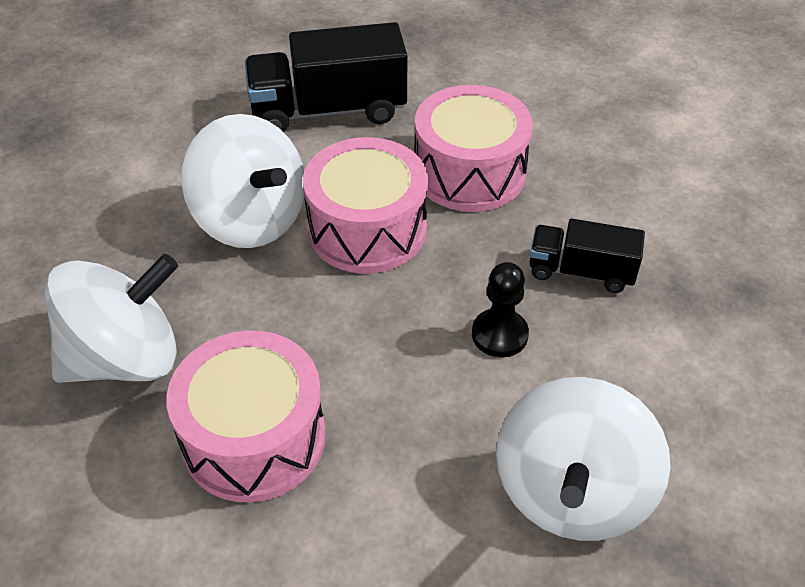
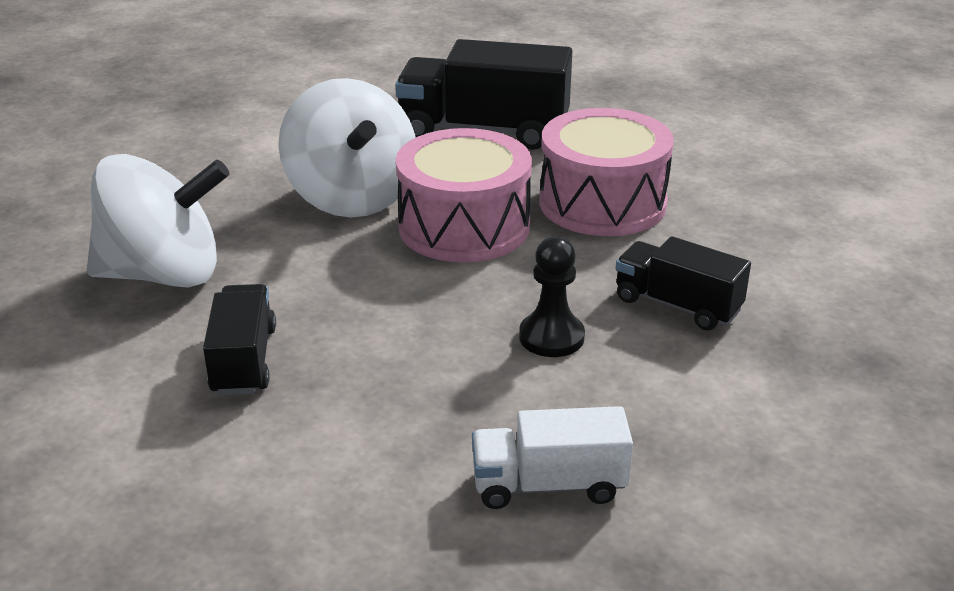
camera: 20 degrees right, 15 degrees down
(254, 438) = (243, 361): pink drum -> black truck
(572, 492) = (548, 485): white spinning top -> white truck

